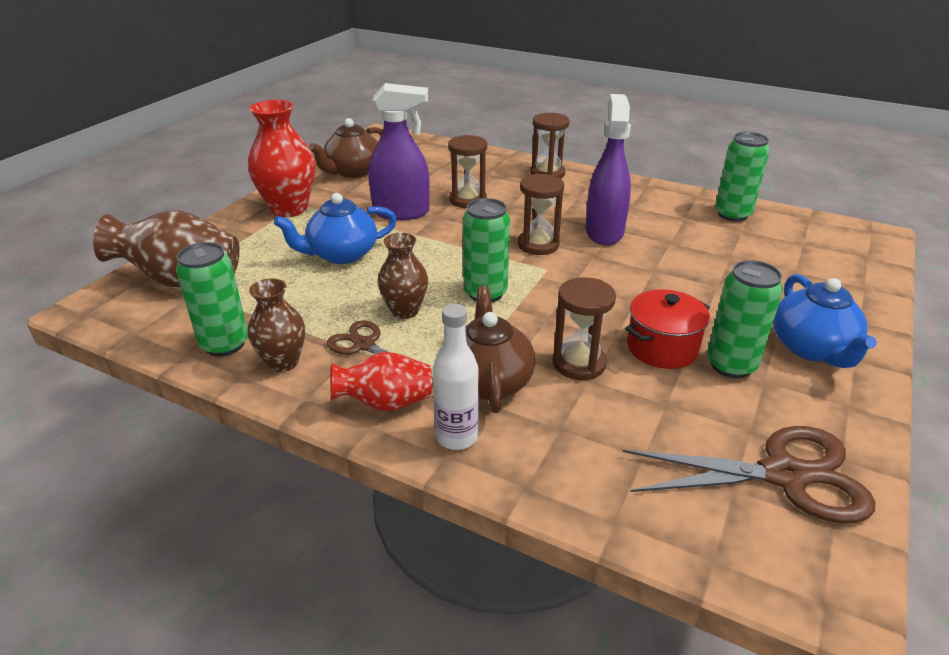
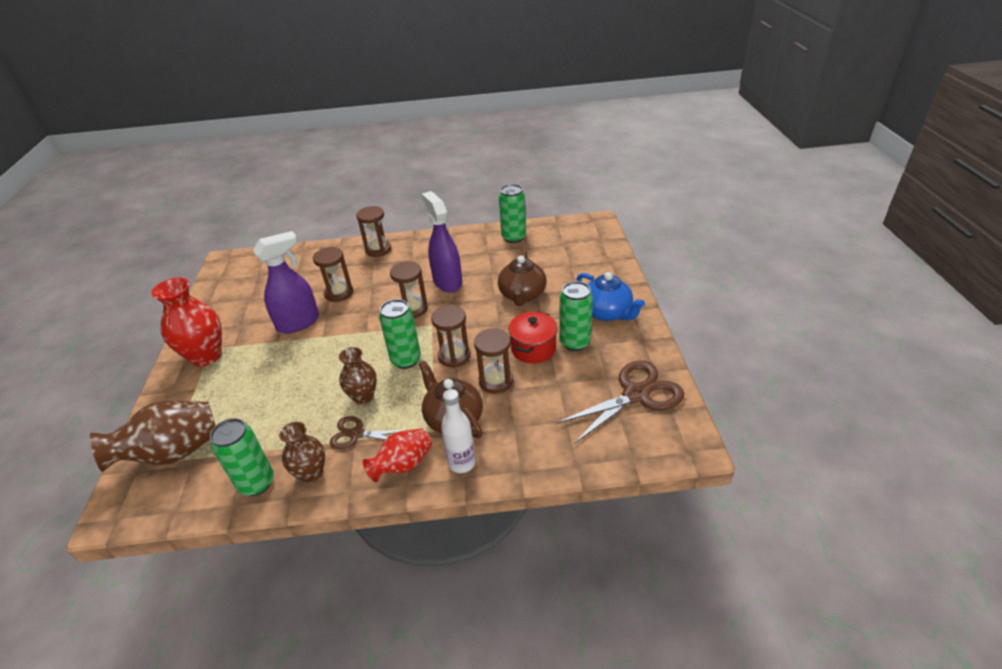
camera: 30 degrees left, 5 degrees up
(341, 254) = (282, 375): blue teapot -> none
(352, 172) = (230, 303): brown teapot -> brown teapot (522, 295)
(547, 313) = (454, 356): none -> brown hourglass

